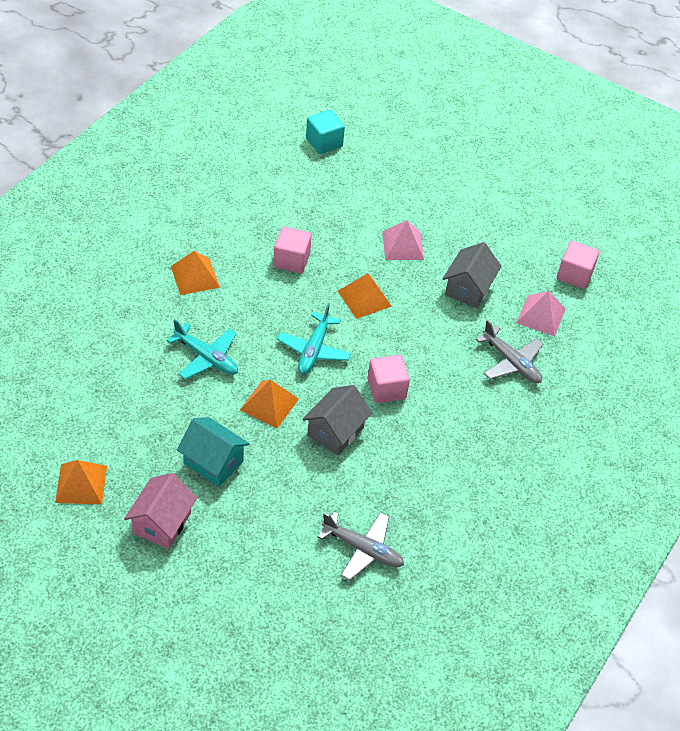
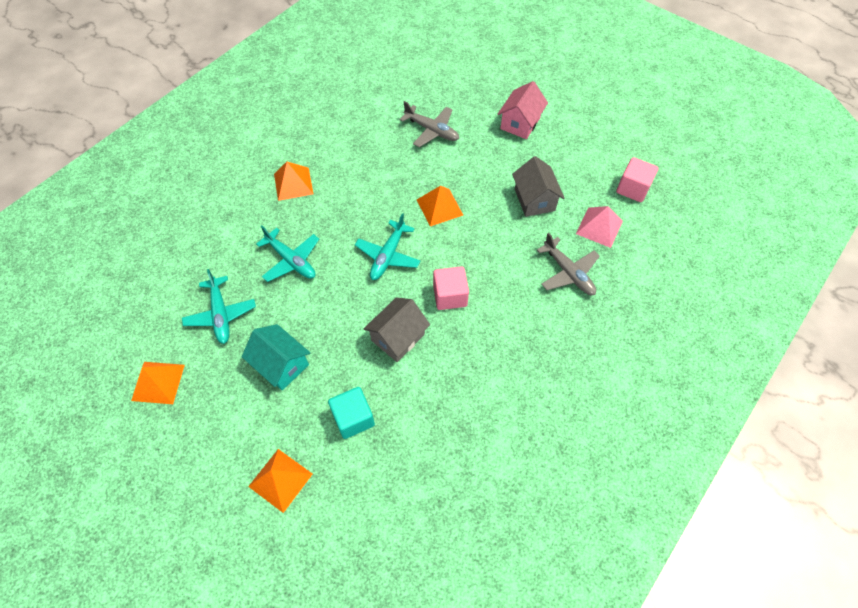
camera: 10 degrees right, 10 degrees up
(137, 415) = (221, 314): none -> turquoise plane
(162, 523) = (224, 426): pink house -> pink house (520, 123)
(269, 404) = (341, 308): orange pyramid -> orange pyramid (280, 480)
(291, 260) = (379, 170): pink cube -> none
(324, 142) = (421, 66): turquoise cube -> turquoise cube (353, 418)
(363, 549) = (409, 463): grey plane -> grey plane (432, 130)
(403, 245) = (479, 158): pink pyramid -> none
(468, 288) = (534, 200): grey house -> grey house turned 45 degrees counterclockwise

